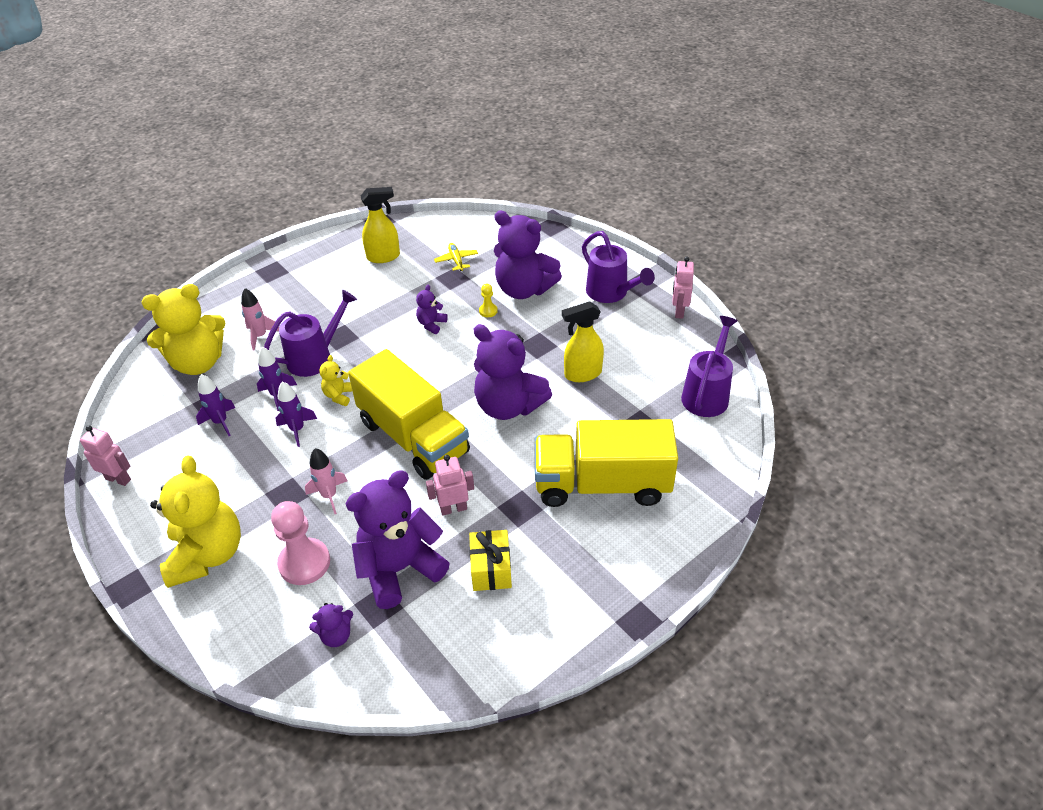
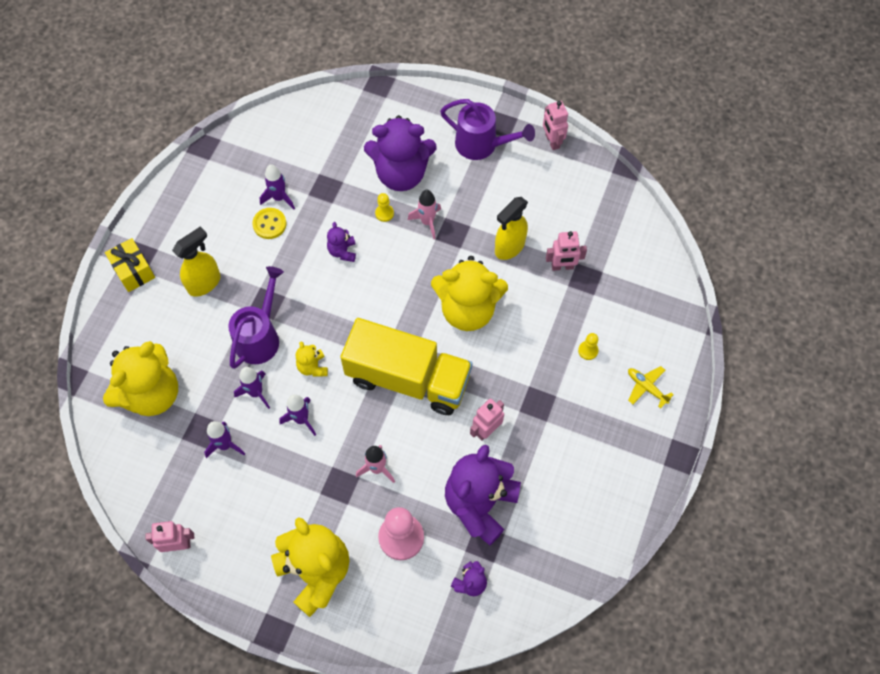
camera: 30 degrees left, 20 degrees up
(260, 336) = (189, 337): pink rocket -> pink rocket (427, 222)
(384, 257) = (240, 190): yellow spray bottle -> yellow spray bottle (204, 283)
(387, 286) = (269, 224): none -> yellow button
(410, 271) = (279, 198): none -> purple rocket
(456, 260) = (315, 165): yellow plane -> yellow plane (646, 387)
(491, 569) = (549, 468): yellow gift -> yellow gift (133, 271)
(508, 406) = (468, 309): purple teddy bear -> yellow teddy bear
(602, 484) = (588, 350): yellow truck -> yellow pawn
(623, 407) = (562, 266): none -> pink robot
(707, 393) = (621, 222): purple watering can -> none

